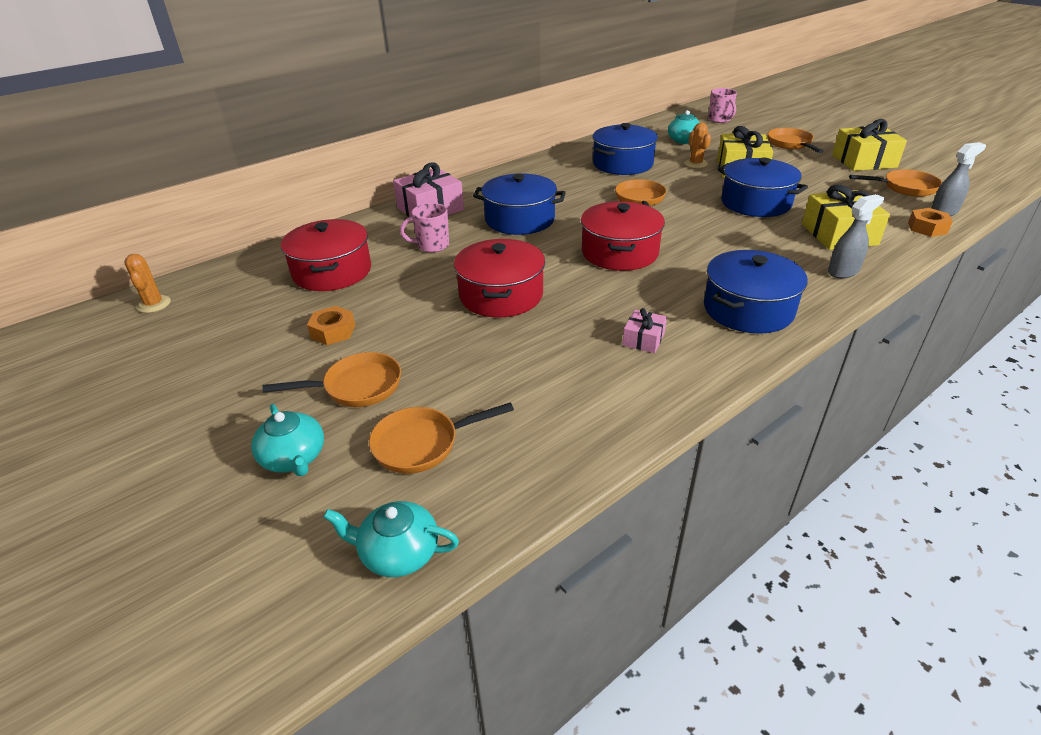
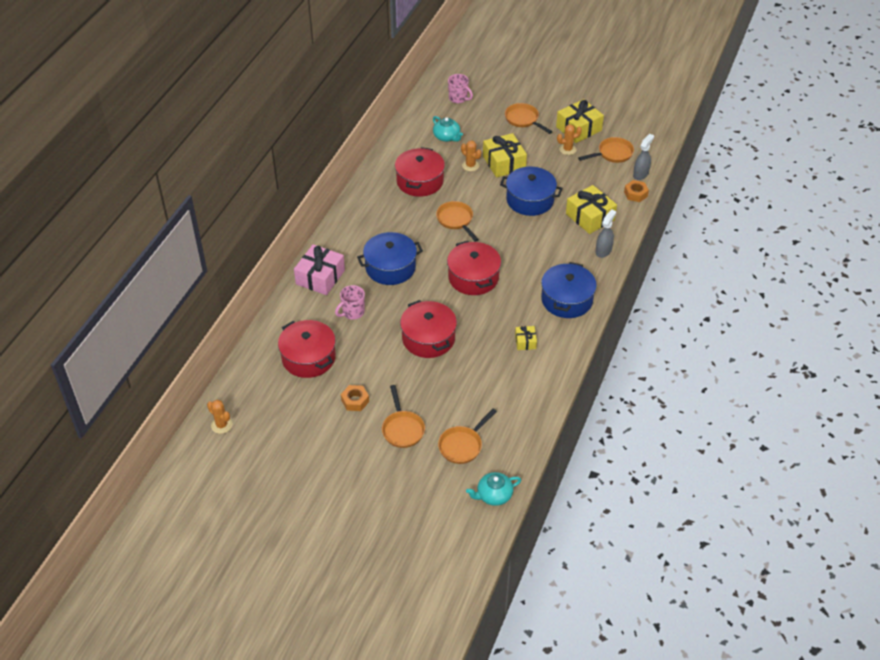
camera: 30 degrees left, 10 degrees up
(294, 458) = (409, 477): turquoise teapot -> none
(357, 387) = (402, 429): orange pan -> orange pan turned 120 degrees clockwise
(623, 164) = (420, 181): blue pot -> red pot
(643, 339) = (525, 342): pink gift -> yellow gift
(838, 173) = (567, 149): none -> orange cactus

